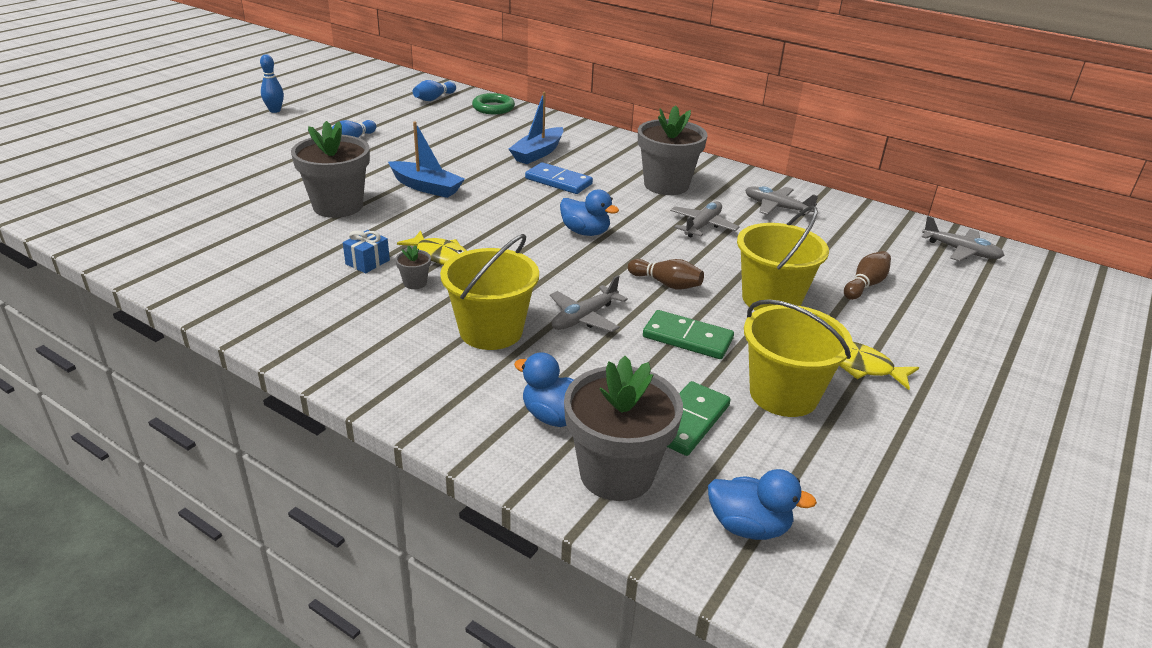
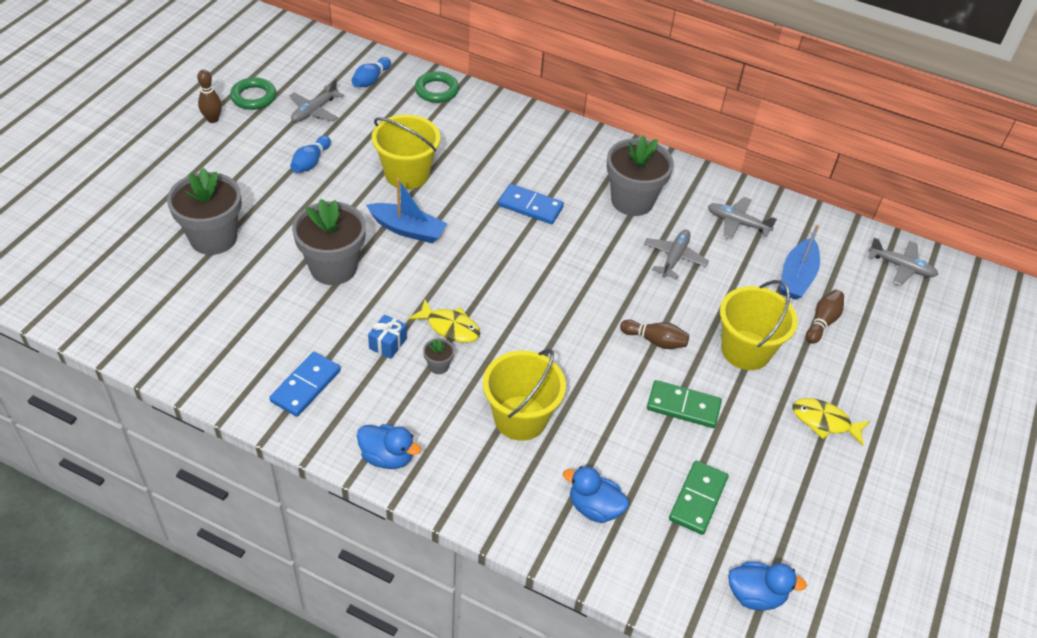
camera: 10 degrees left, 15 degrees up
(262, 286) = (306, 386): none -> blue domino
(275, 110) = (213, 119): blue bowling pin -> brown bowling pin
(320, 101) = (253, 97): none -> green ring
(538, 153) = (500, 163): blue boat -> blue boat (797, 277)
(584, 318) = (594, 392): grey plane -> grey plane (314, 111)
(585, 232) = (571, 279): blue duck -> blue duck (387, 457)
(616, 473) = (653, 558): grey flower pot -> grey flower pot (213, 238)
(783, 394) = (767, 461): yellow bucket -> yellow bucket (407, 174)

